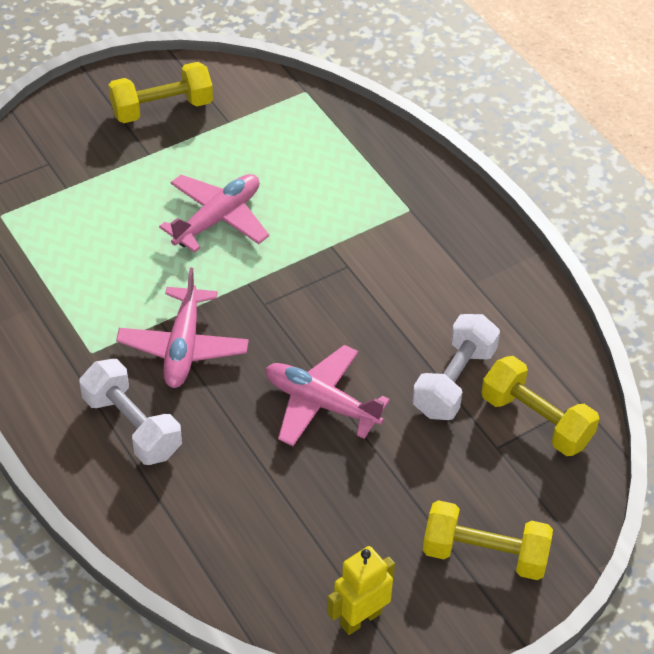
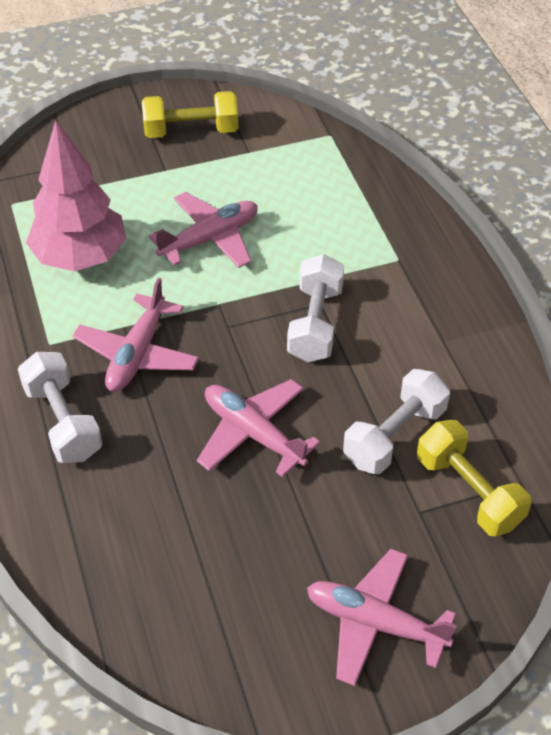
camera: 15 degrees right, 0 degrees up
(93, 259) = (81, 257): none -> pink tree
(348, 287) = (315, 323): none -> white dumbbell
(360, 618) = (225, 665): yellow robot -> none
(484, 554) = (375, 623): yellow dumbbell -> pink plane

